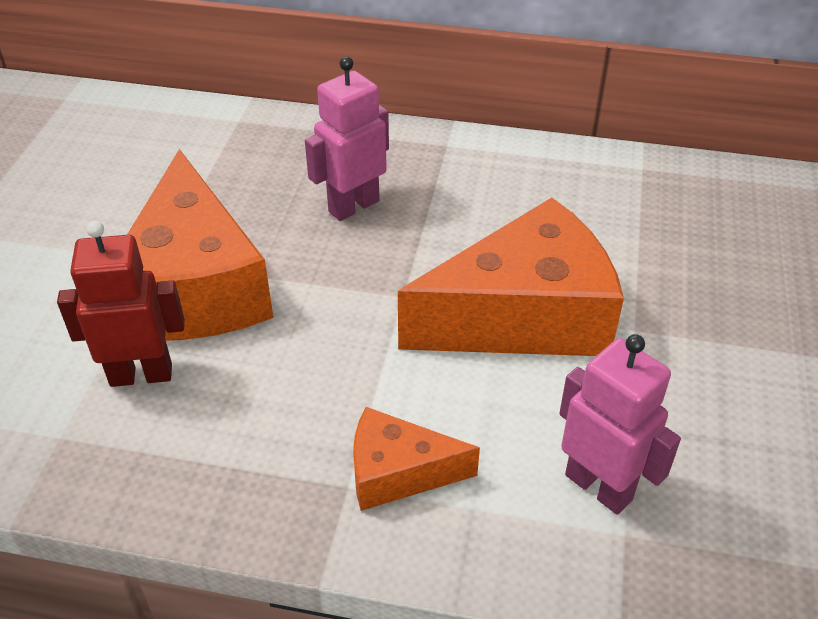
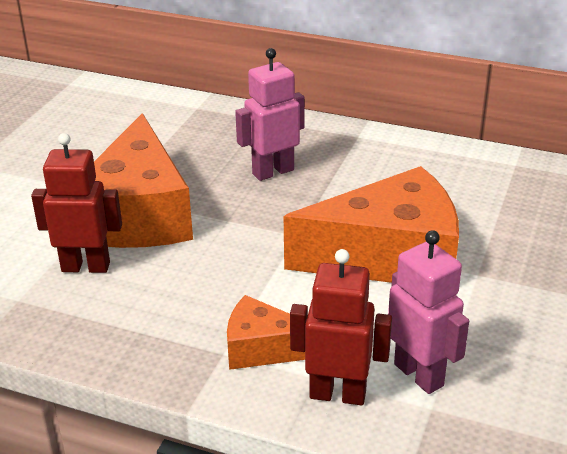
camera: 10 degrees right, 10 degrees down
(506, 530) = (337, 394): none -> red robot

